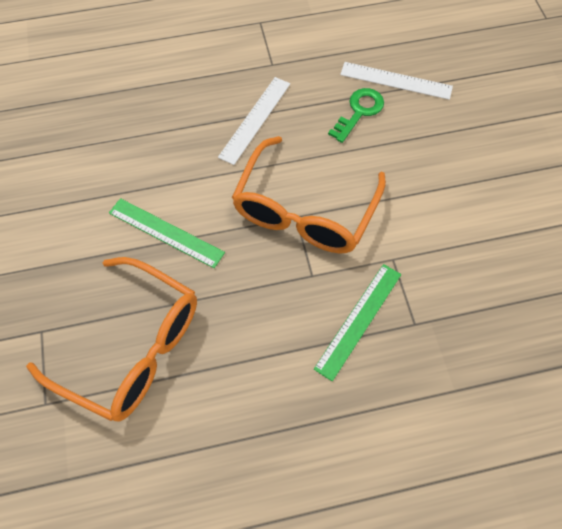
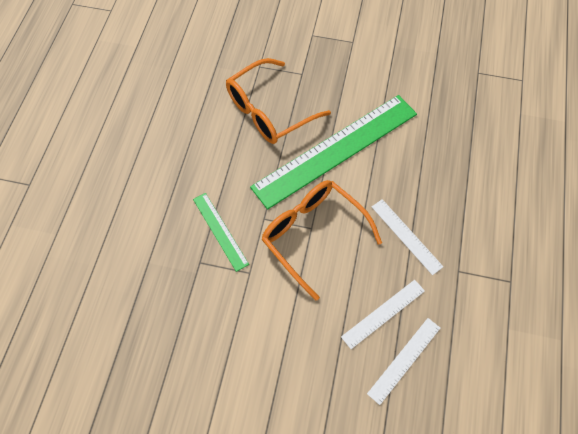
camera: 115 degrees right, 0 degrees up
(166, 232) = (336, 150): green ruler -> green ruler, size x2.19
(359, 112) = (383, 313): green key -> white ruler

